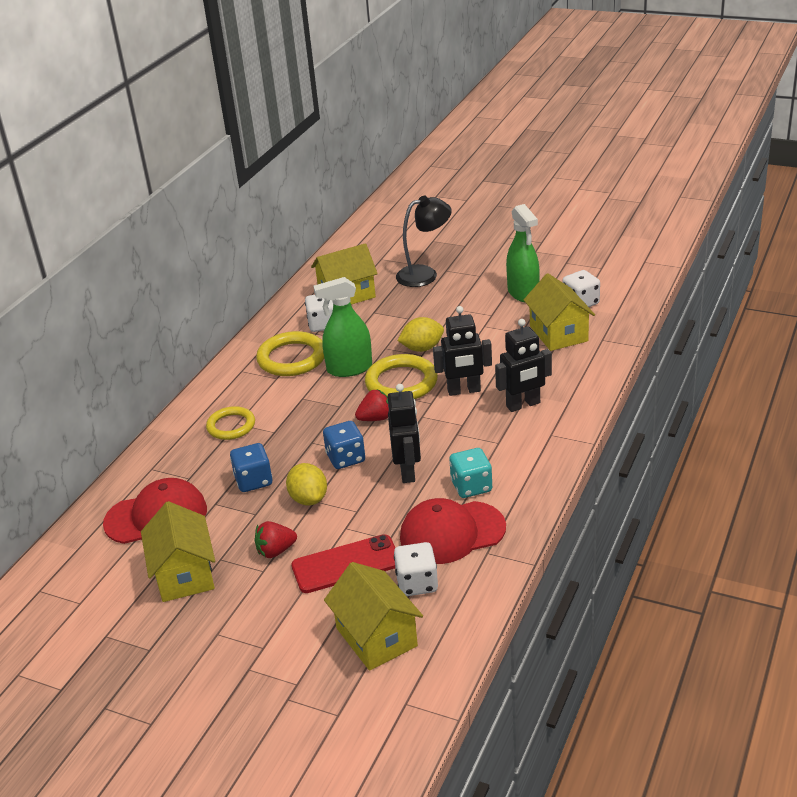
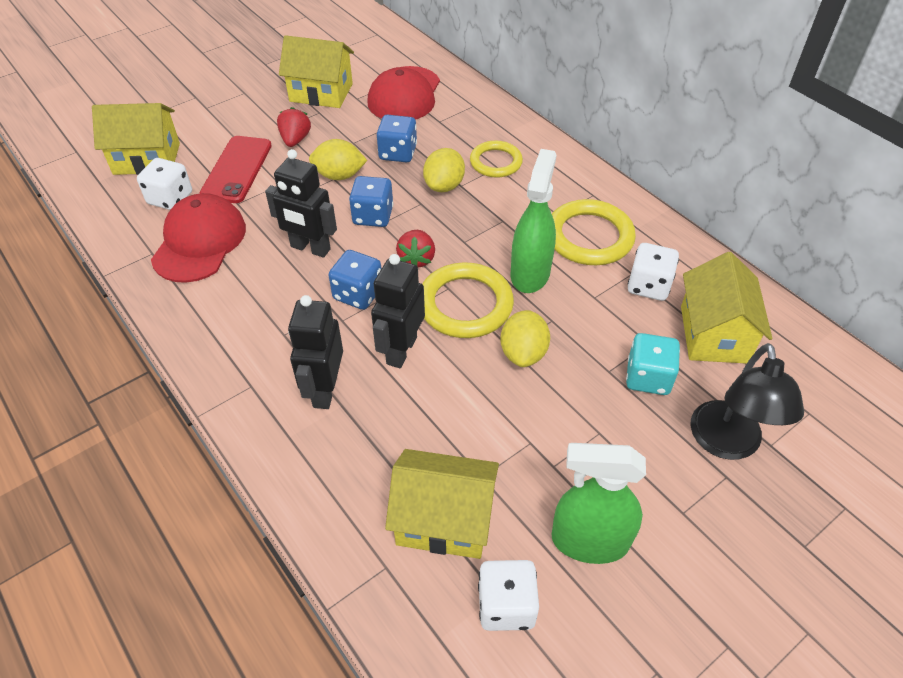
camera: 115 degrees right, 15 degrees up
(281, 439) = (444, 186): none -> yellow lemon
(432, 428) = (358, 294): none -> blue dice
(471, 486) = (242, 282): turquoise dice -> turquoise dice (648, 377)

